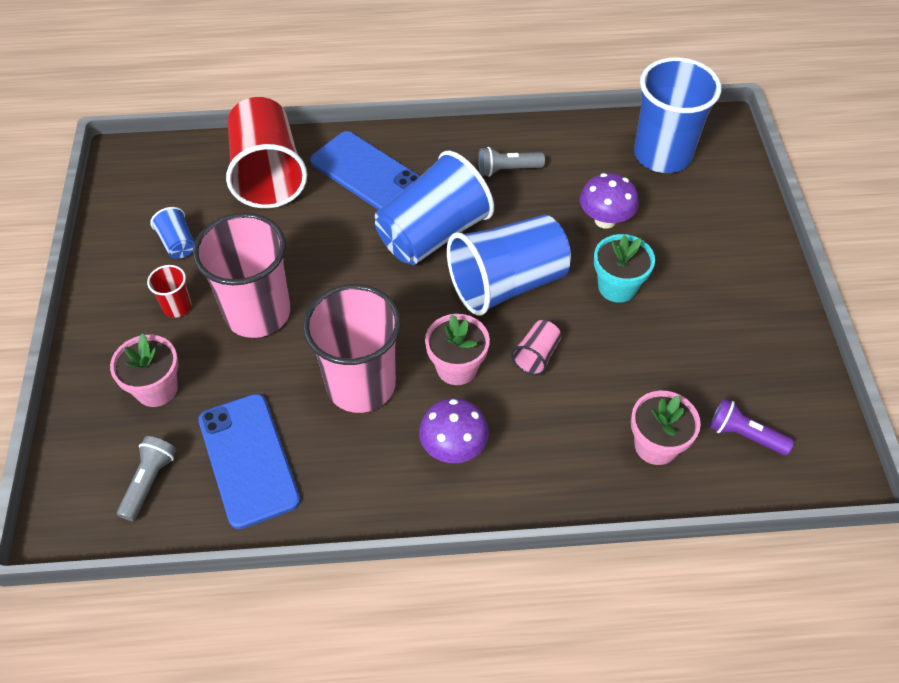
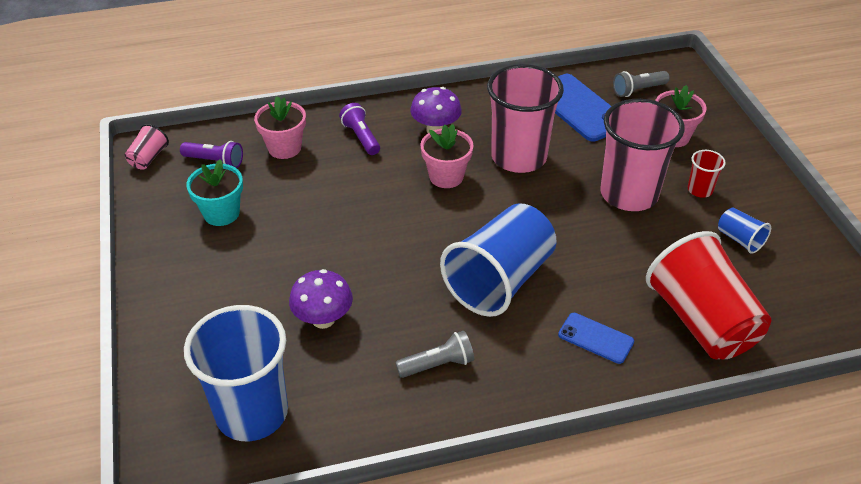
camera: 170 degrees right, 10 degrees down
(149, 482) = (638, 90): grey flashlight -> grey flashlight turned 60 degrees clockwise
(366, 173) = (595, 338): blue phone -> blue phone, size x0.55
(507, 283) = (416, 244): blue cup -> none
(536, 355) = (381, 192): pink cup -> pink cup (148, 158)
(554, 449) = (361, 137): none -> purple flashlight
(617, 287) = (311, 255): turquoise flower pot -> turquoise flower pot (221, 213)

